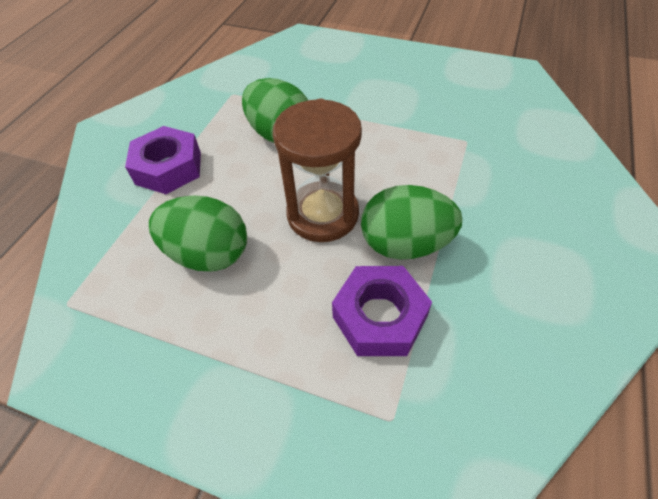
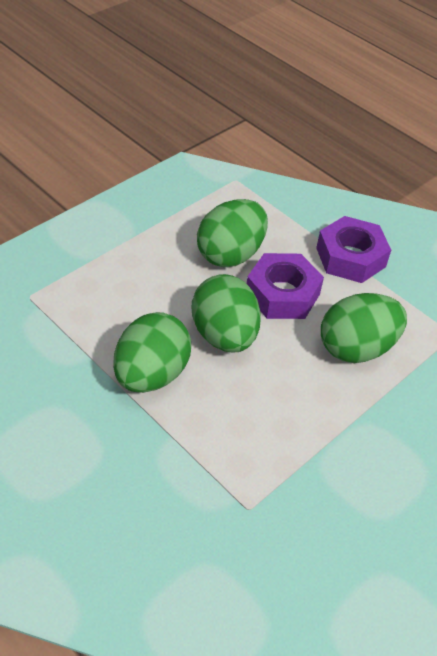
camera: 110 degrees right, 5 degrees down
(323, 214) = (224, 335): brown hourglass -> green egg
(379, 317) = (100, 325): purple nut -> purple nut (282, 294)

